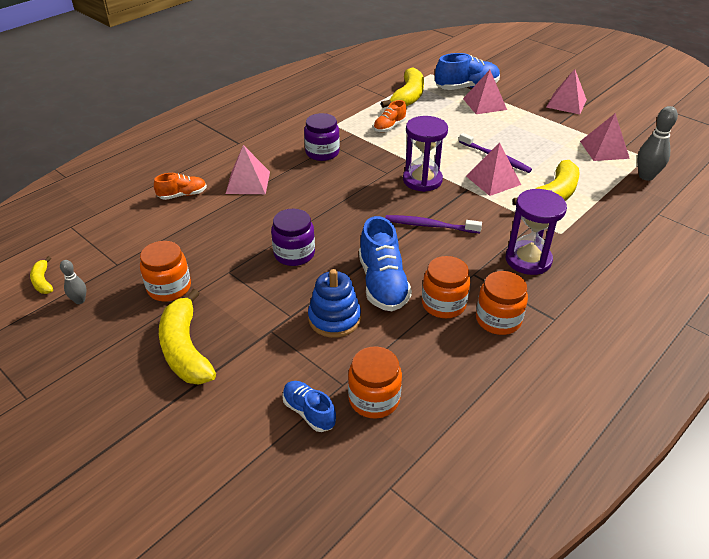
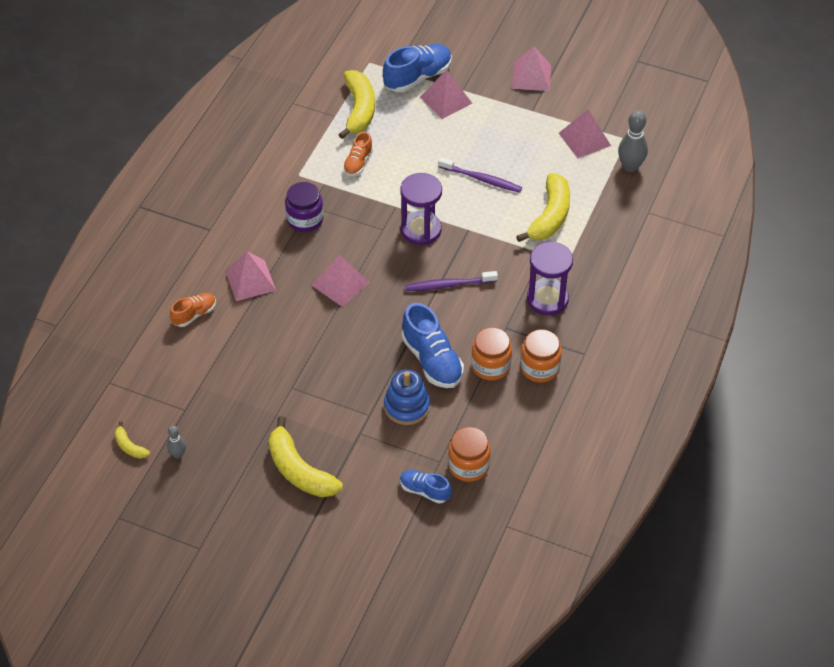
camera: 20 degrees left, 10 degrees up
(169, 288) = (249, 419): orange jar -> none
(294, 254) = (340, 352): purple jar -> none
(493, 180) = (488, 211): pink pyramid -> pink pyramid (341, 284)

